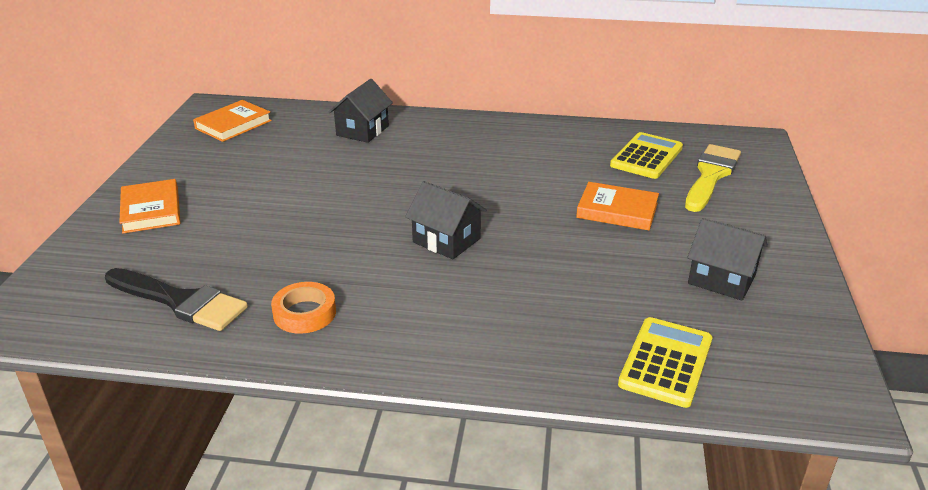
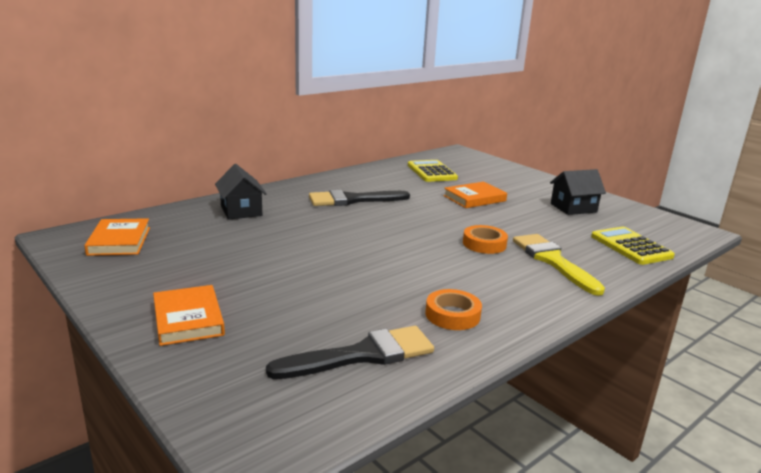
camera: 50 degrees left, 10 degrees down
(151, 210) = (188, 319): orange book -> orange book turned 45 degrees clockwise
(446, 240) = (433, 244): black house -> none
(480, 158) = (353, 200): none -> black brush
(495, 266) = (484, 244): none -> orange tape
(711, 175) = (475, 170): yellow brush -> yellow brush (553, 261)

